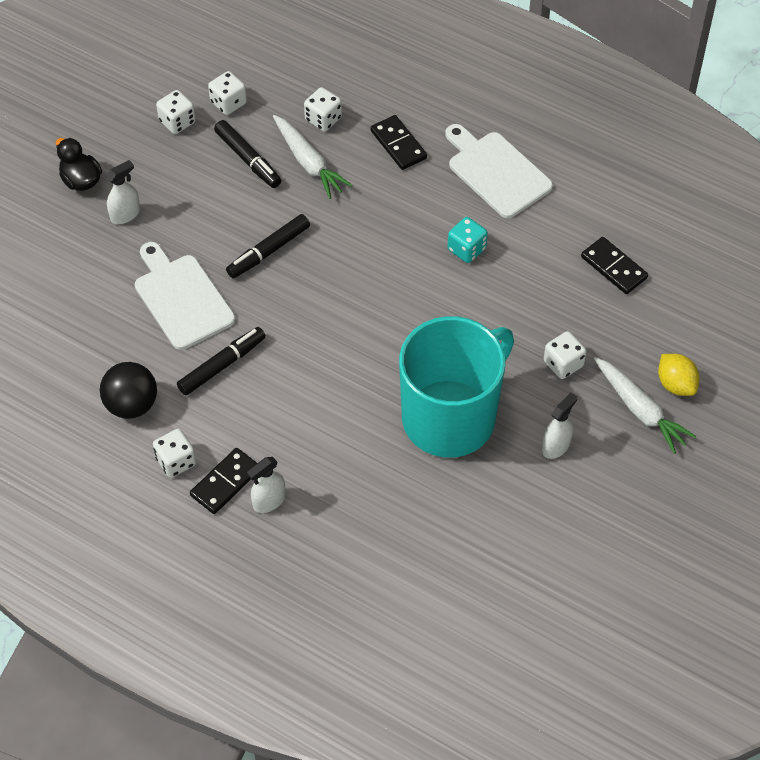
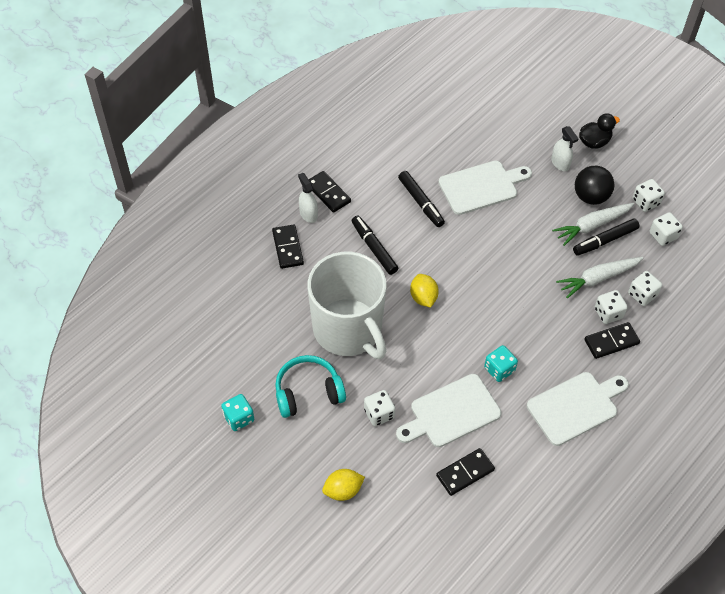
camera: 100 degrees right, 0 degrees up
(131, 405) = (399, 151): black ball -> black ball (590, 196)
(176, 461) = (350, 169): white dice -> white dice (608, 313)
(268, 251) = (515, 241): black marker -> black marker (374, 248)
(334, 515) = (287, 248): none -> black domino
(380, 341) = (423, 297): none -> yellow lemon
(451, 417) = (348, 329): turquoise mug -> white mug
(540, 290) = (451, 413): none -> white cutting board
(556, 446) = (308, 392): white spray bottle -> turquoise headphones
(616, 517) = (239, 418): none -> turquoise dice
(640, 410) = (325, 458): white carrot -> white carrot (592, 226)

